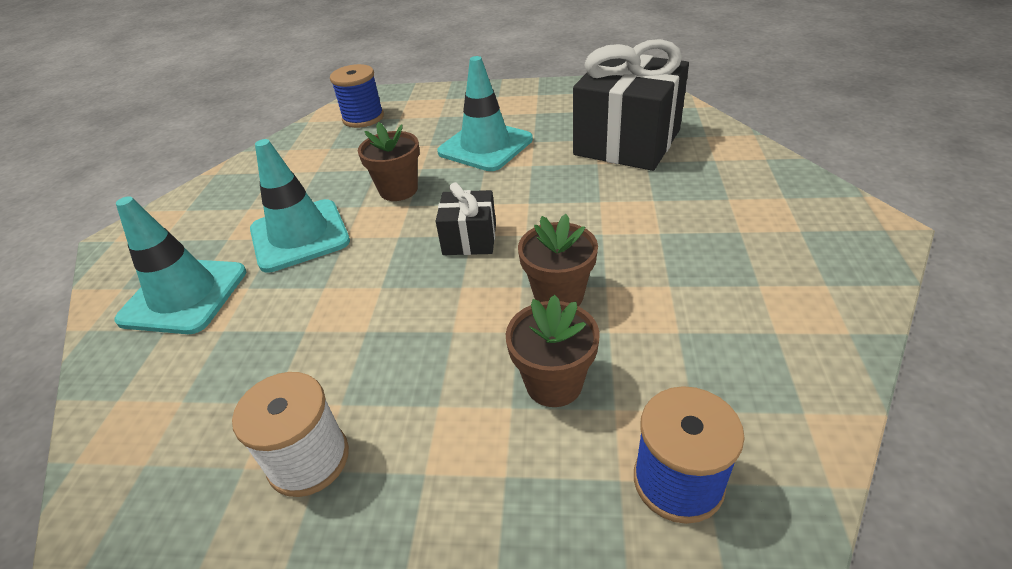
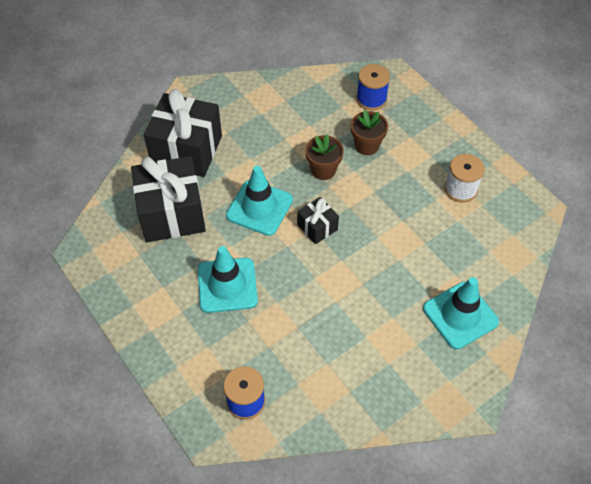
camera: 135 degrees left, 15 degrees up
(299, 235) = (382, 308): turquoise traffic cone -> turquoise traffic cone (259, 207)
(398, 190) = (307, 295): brown flower pot -> none
(731, 184) = (186, 150): none -> black gift

